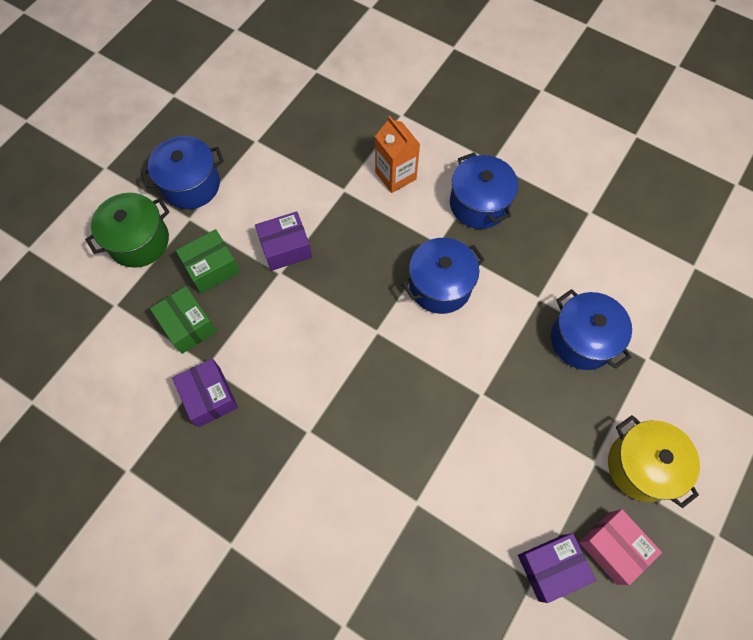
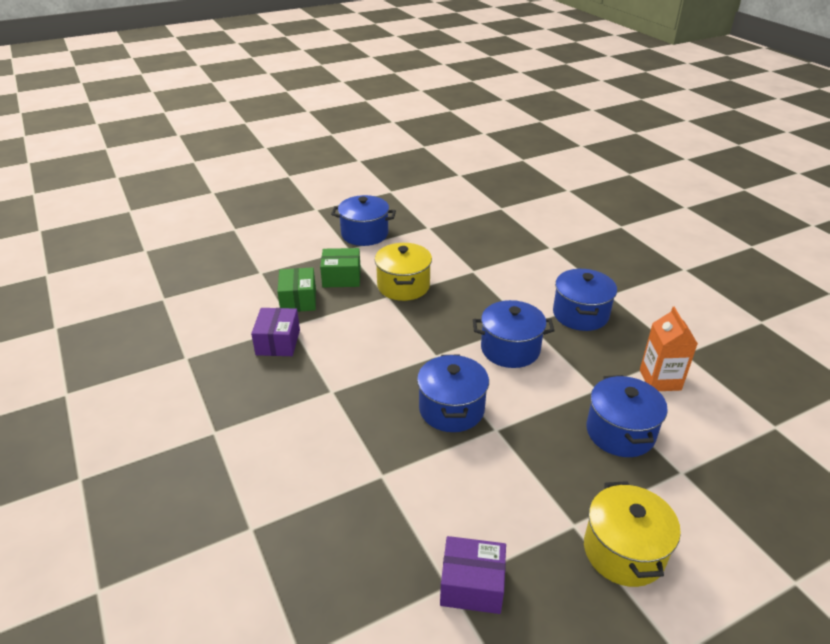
camera: 30 degrees right, 30 degrees down
(139, 241) = (305, 248): green pot -> none
(285, 248) = (403, 286): purple box -> yellow pot
(395, 175) = (521, 277): orange carton -> orange carton (660, 380)
(430, 391) = (451, 409): none -> blue pot
(613, 547) = (549, 602): pink box -> none

